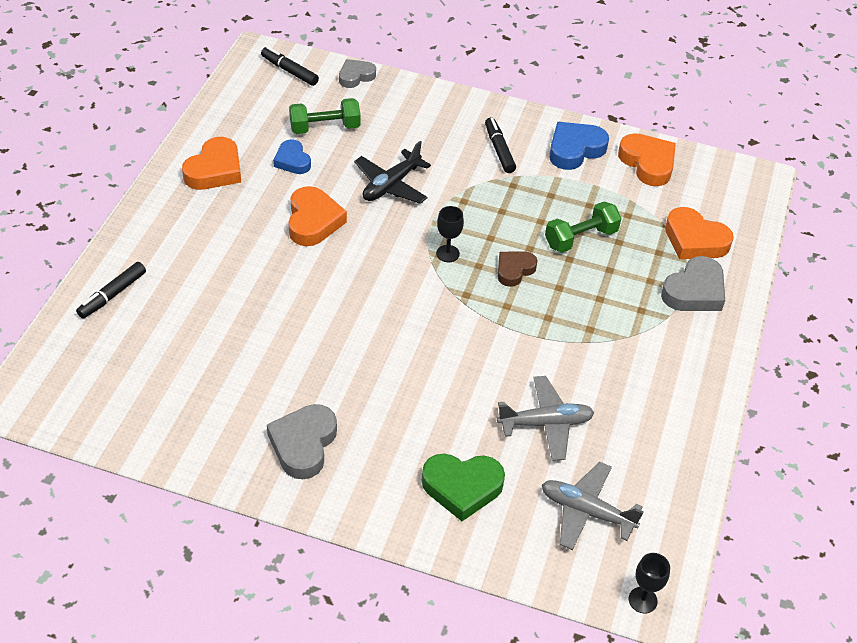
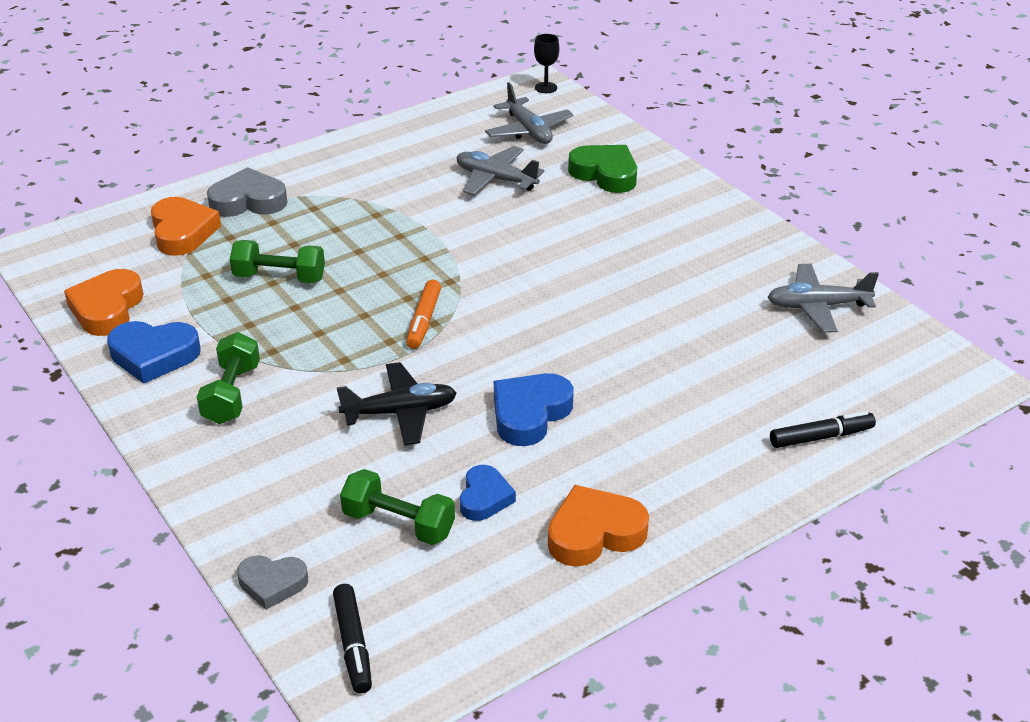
camera: 140 degrees left, 10 degrees down
(173, 416) = (817, 306): none -> grey plane
(303, 444) = (710, 243): grey heart -> none
(313, 221) = (529, 414): orange heart -> blue heart
(447, 253) = (423, 321): black goblet -> orange marker
(499, 150) = (232, 394): black marker -> green dumbbell
(514, 270) = (379, 280): brown heart -> none

